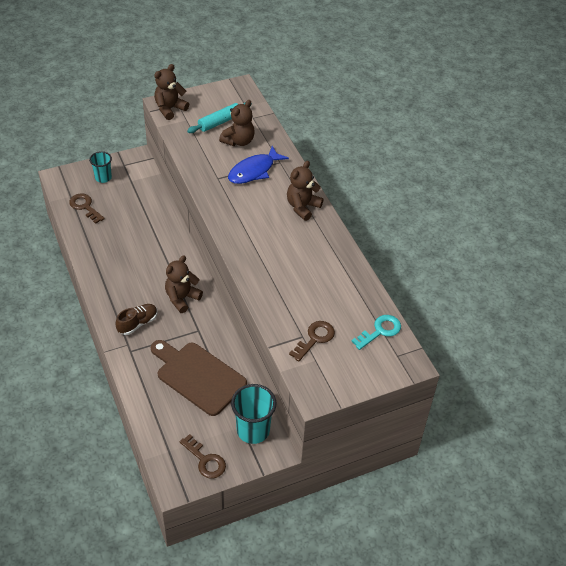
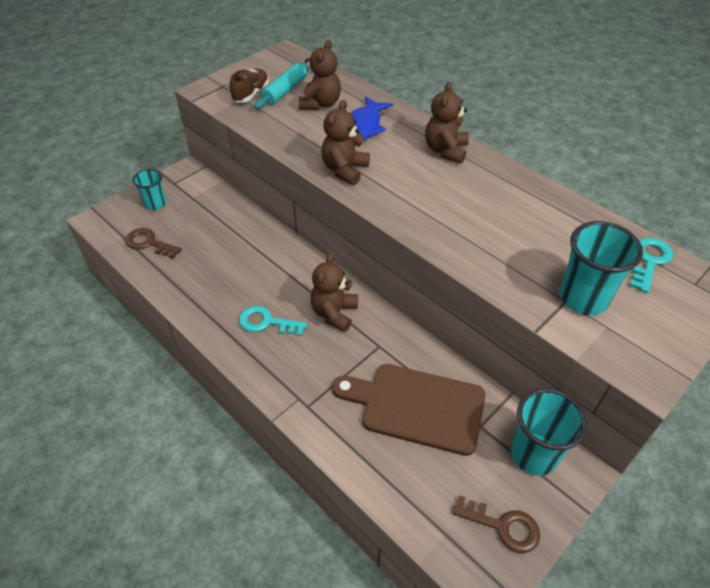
camera: 20 degrees left, 0 degrees up
(134, 289) = (266, 322): none -> turquoise key
(137, 323) = (296, 365): brown shoe -> brown shoe (251, 94)
(170, 109) = (216, 92): brown teddy bear -> brown teddy bear (344, 170)
(315, 338) = (583, 298): brown key -> turquoise cup

